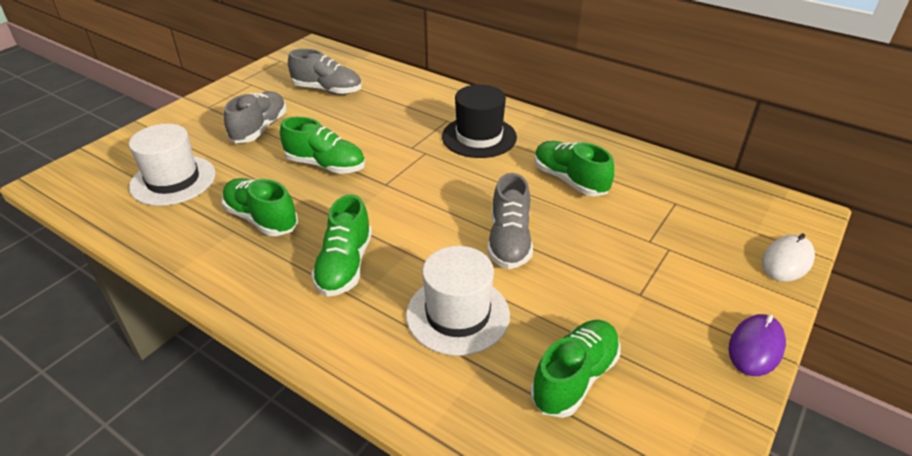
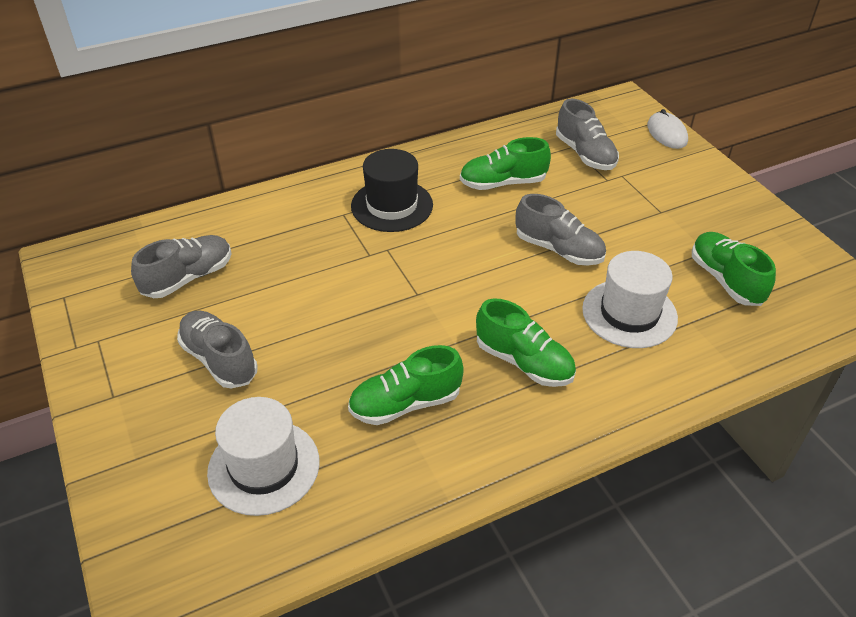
camera: 60 degrees left, 5 degrees up
(325, 165) = (347, 326): green shoe -> none
(673, 214) = (585, 154): none -> grey shoe
(756, 347) = (736, 188): purple mouse -> none

